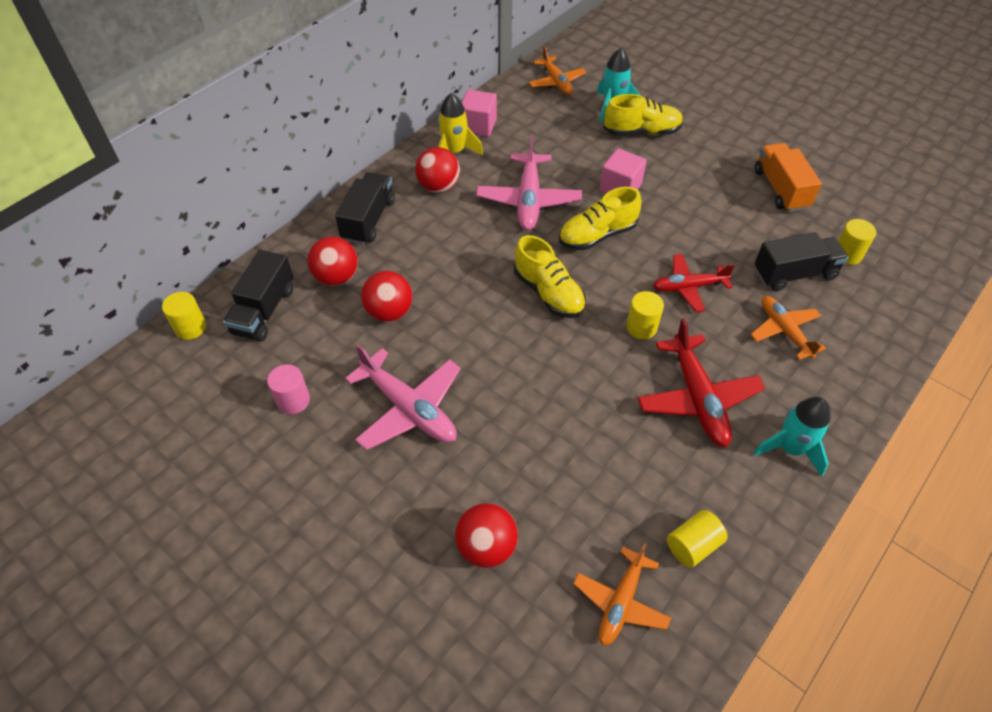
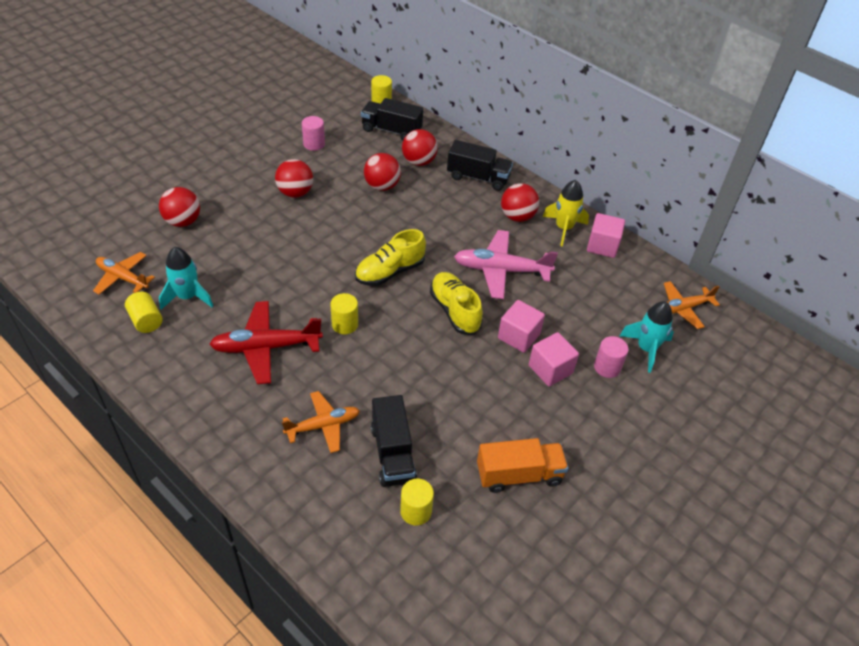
camera: 90 degrees right, 5 degrees down
(409, 408) = (295, 193): pink plane -> red ball
(641, 132) = (607, 367): yellow shoe -> pink cylinder
(655, 167) = (550, 369): none -> pink cube
(688, 287) = (385, 365): red plane -> none
(790, 448) = (203, 398): turquoise rocket -> turquoise rocket (187, 297)

